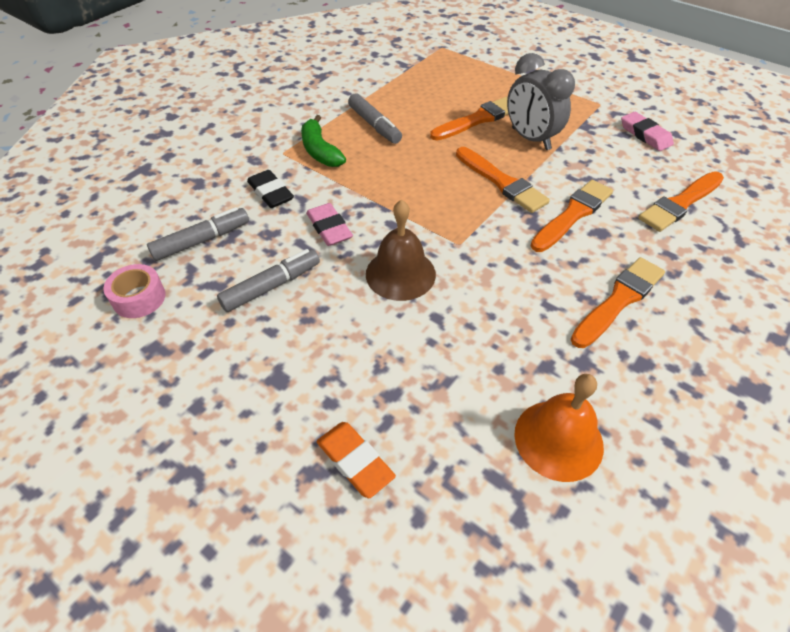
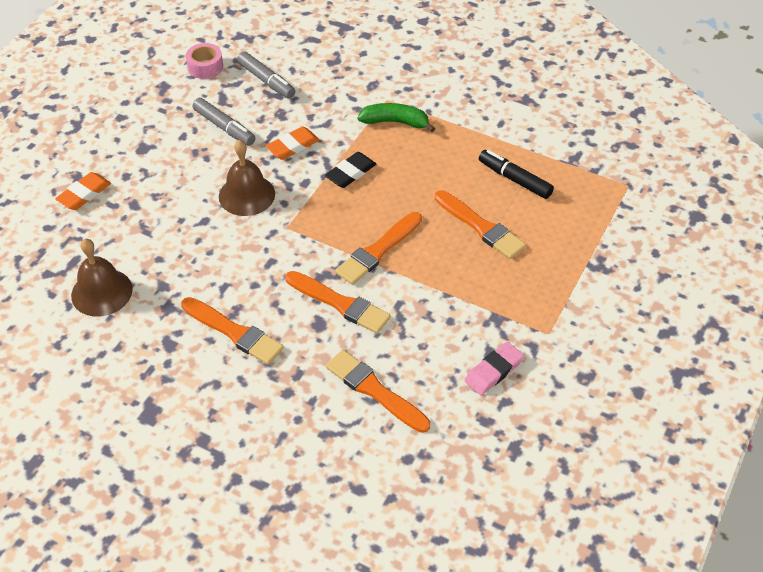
camera: 80 degrees right, 0 degrees up
(271, 192) = (330, 104): black eraser -> black eraser (350, 173)
(320, 151) = (395, 122): green banana -> green banana turned 45 degrees clockwise
(329, 228) = (292, 146): pink eraser -> orange eraser
(374, 125) = (447, 151): grey marker -> none
(422, 95) = (515, 179): none -> black marker
(530, 139) = (457, 271): grey clock -> none
(558, 439) = (102, 292): orange bell -> brown bell

